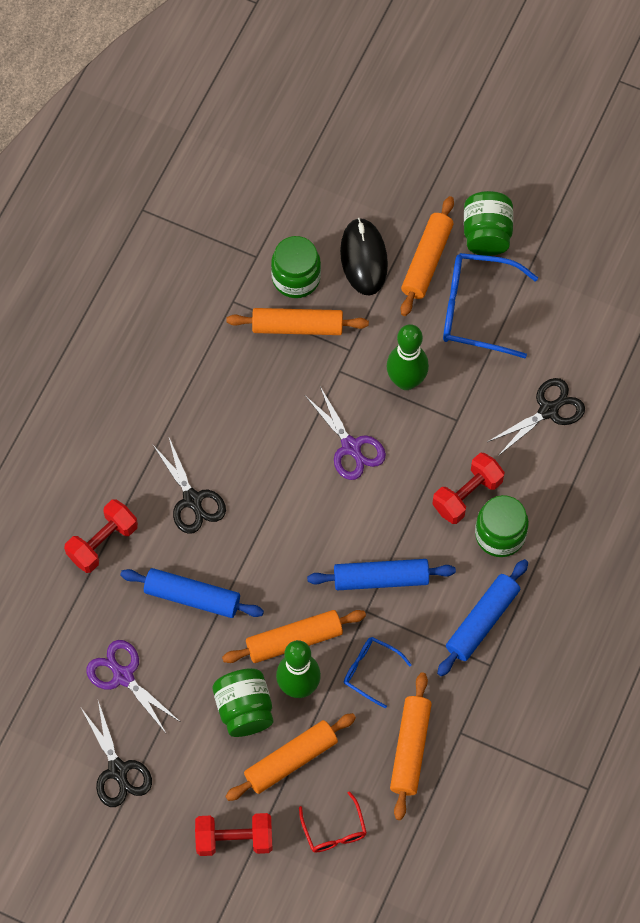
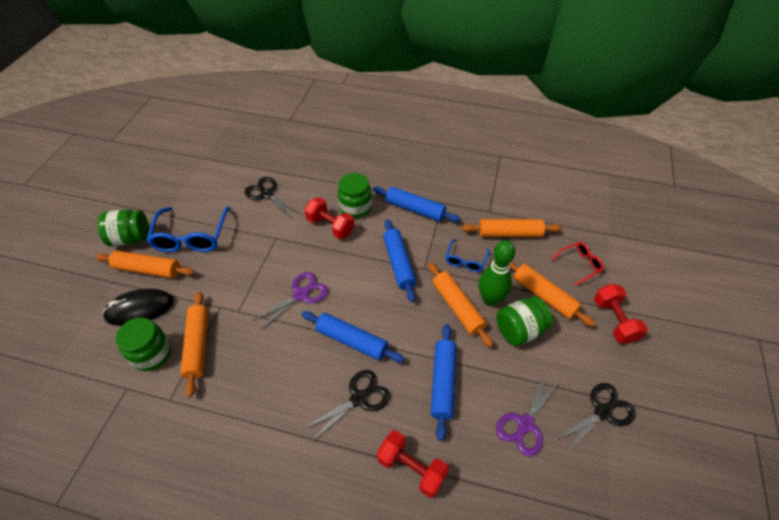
camera: 100 degrees left, 15 degrees down
(269, 501) = (352, 341): none -> blue rolling pin
(406, 381) = (246, 269): green bowling pin -> none

